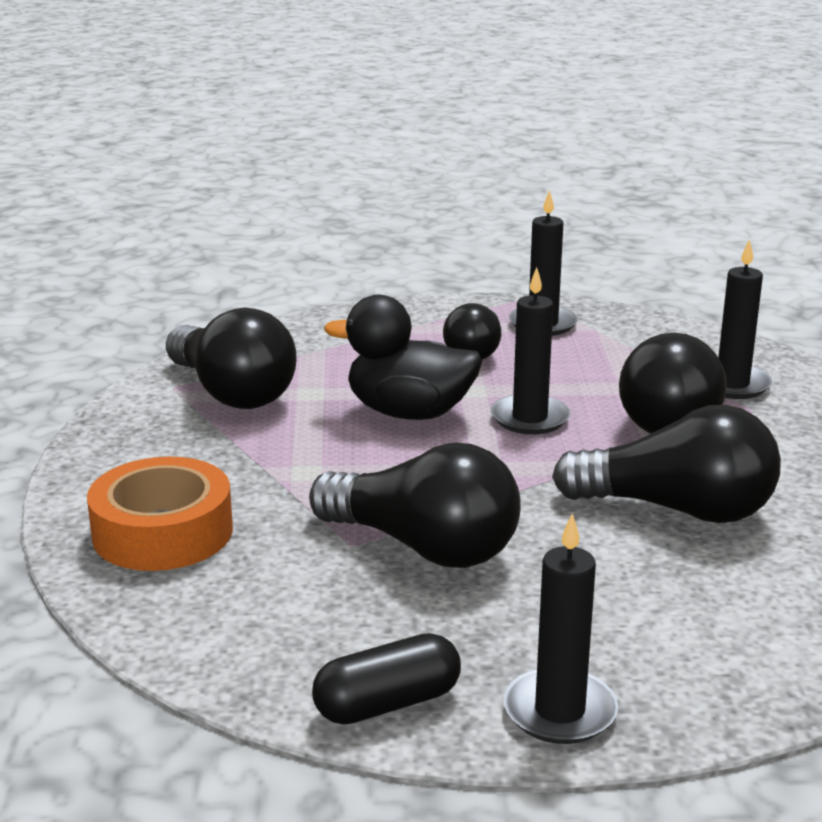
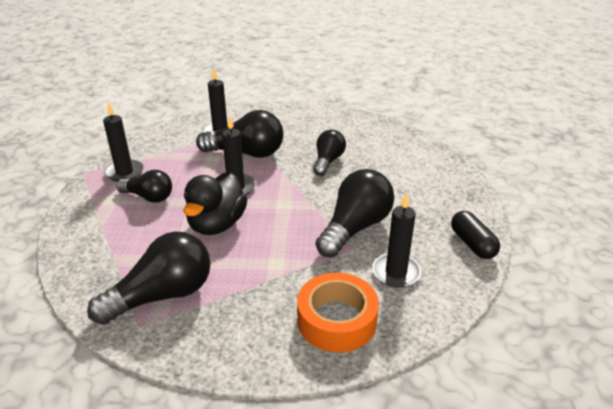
camera: 85 degrees left, 10 degrees up
(559, 711) = (467, 203): black candle -> black candle (396, 272)
(677, 509) = (328, 161): black light bulb -> black light bulb, size x0.62

